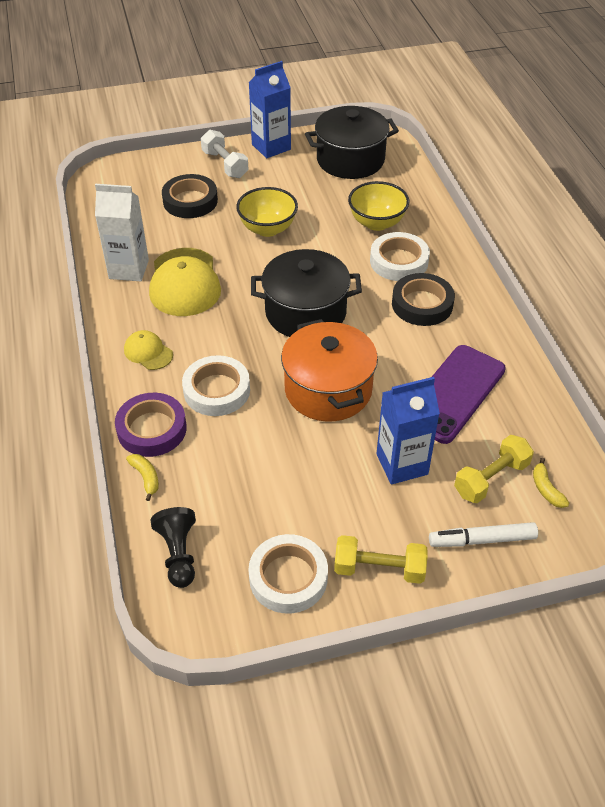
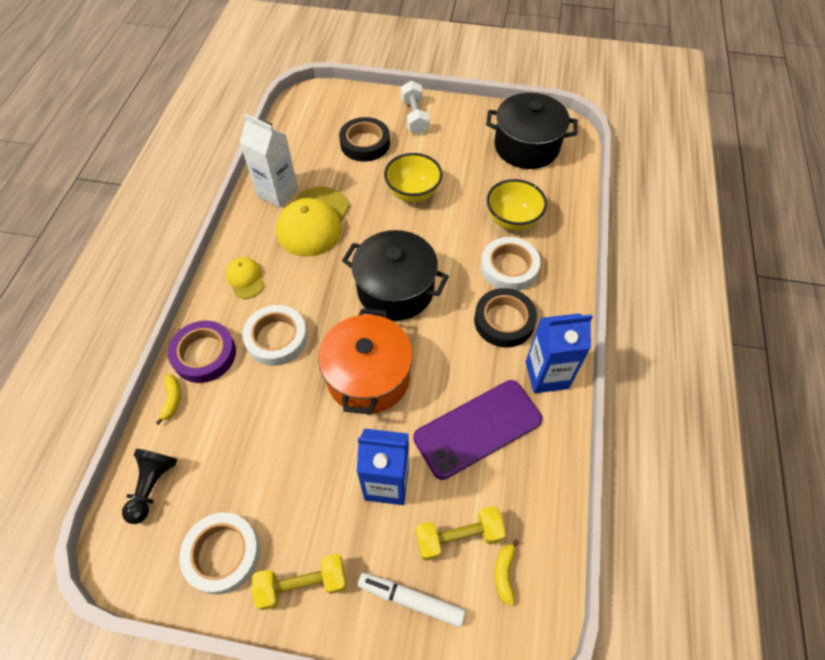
camera: 25 degrees right, 10 degrees up
(271, 147) = (464, 111): blue carton -> blue carton (546, 375)
(379, 569) = (302, 584): yellow dumbbell -> yellow dumbbell turned 45 degrees counterclockwise

